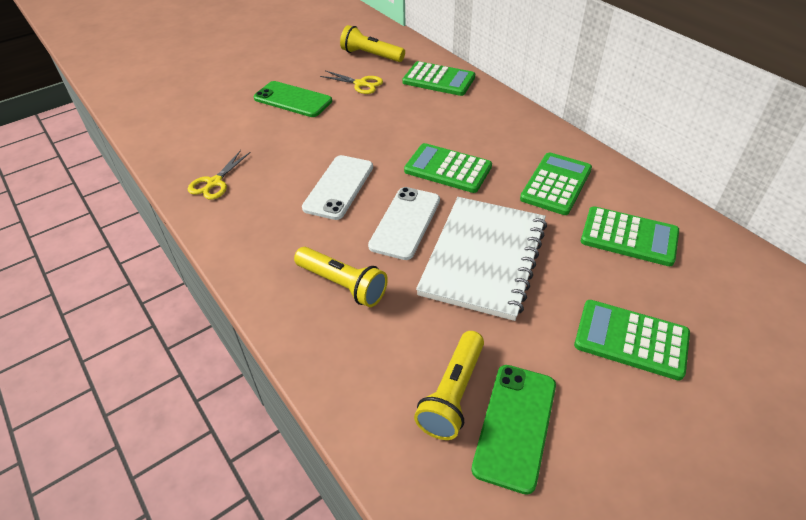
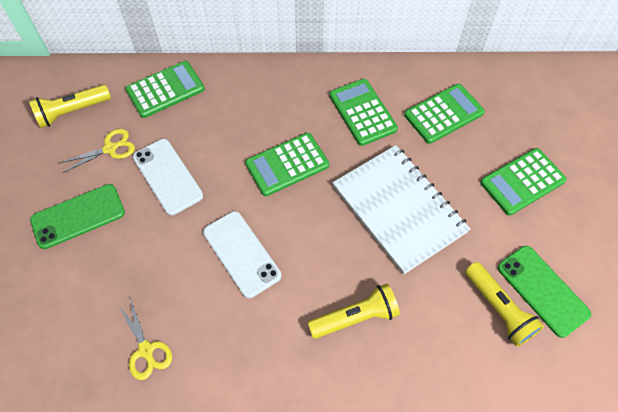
camera: 55 degrees left, 15 degrees up
(405, 223) = (323, 233): white phone -> white phone (167, 176)

